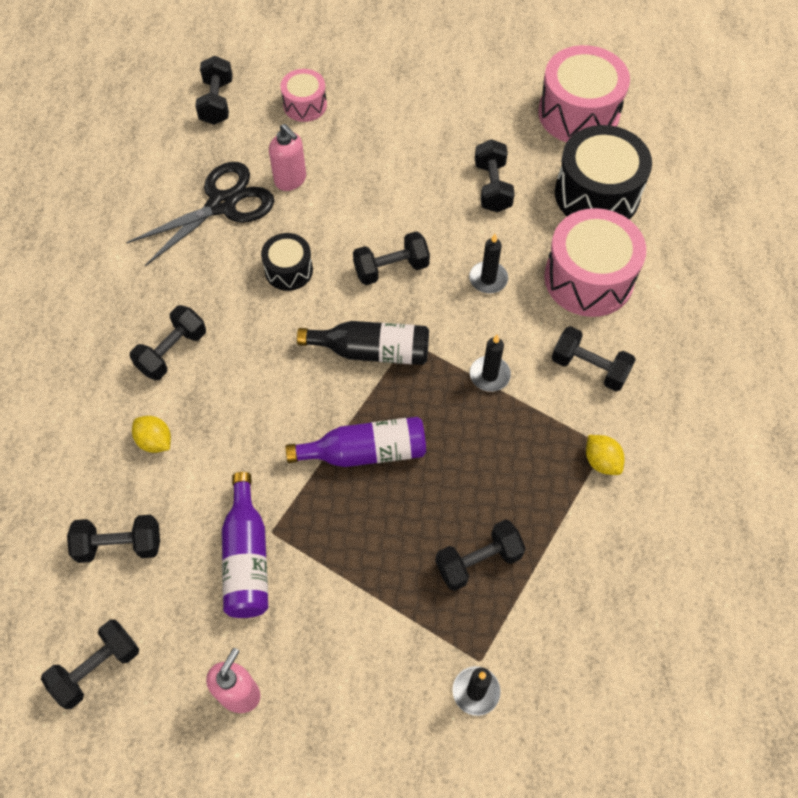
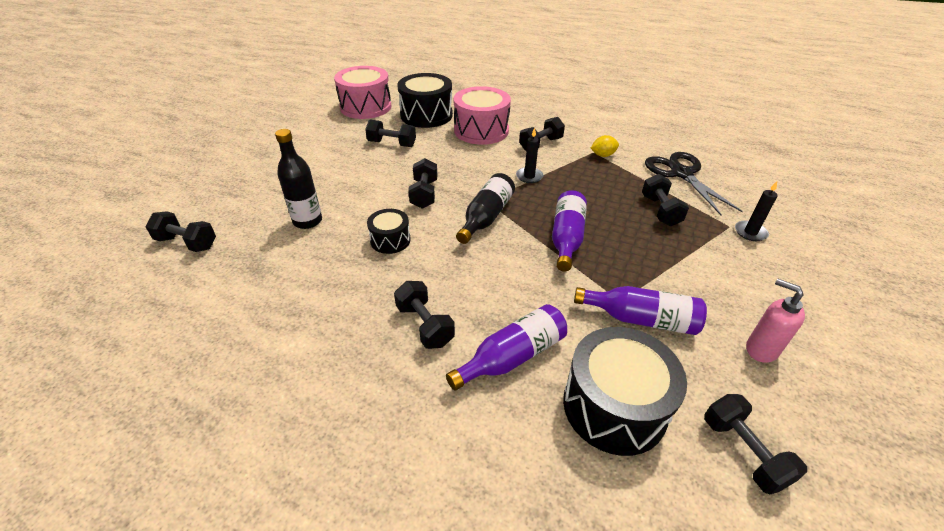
camera: 70 degrees left, 20 degrees down
(120, 545) = (614, 406): black dumbbell -> black drum
(155, 441) = (512, 356): yellow lemon -> purple bottle
(222, 204) = (296, 262): black scissors -> black scissors (681, 173)
(290, 180) = (307, 221): pink soap dispenser -> black bottle
(305, 105) = (244, 199): pink drum -> none
(488, 279) = (459, 161): black candle -> none

